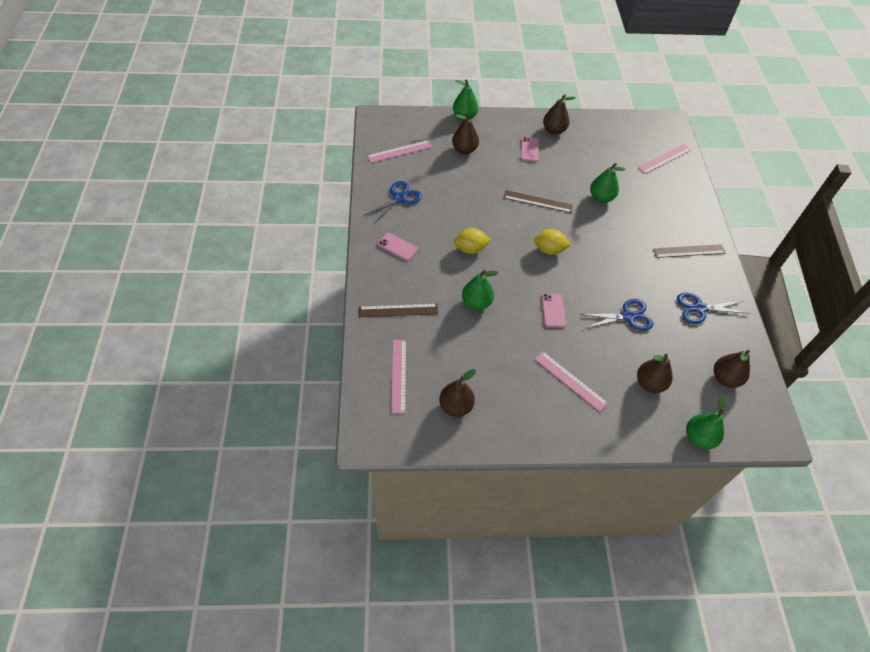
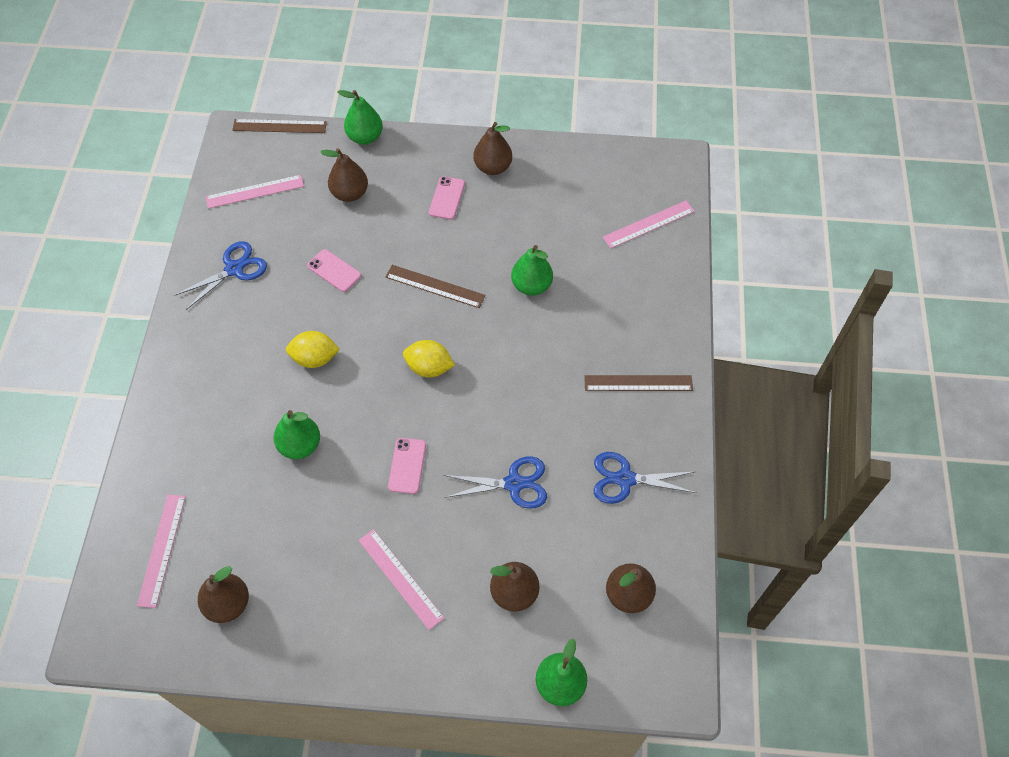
camera: 10 degrees right, 5 degrees up
(397, 247) = (211, 348): pink phone -> pink phone (334, 271)
(398, 310) = (187, 449): brown ruler -> brown ruler (279, 126)

